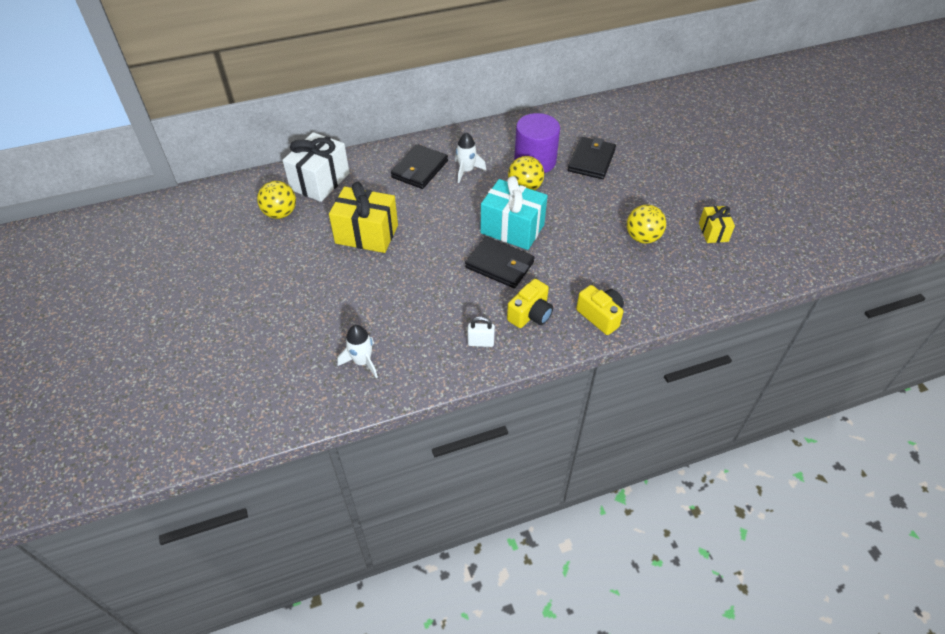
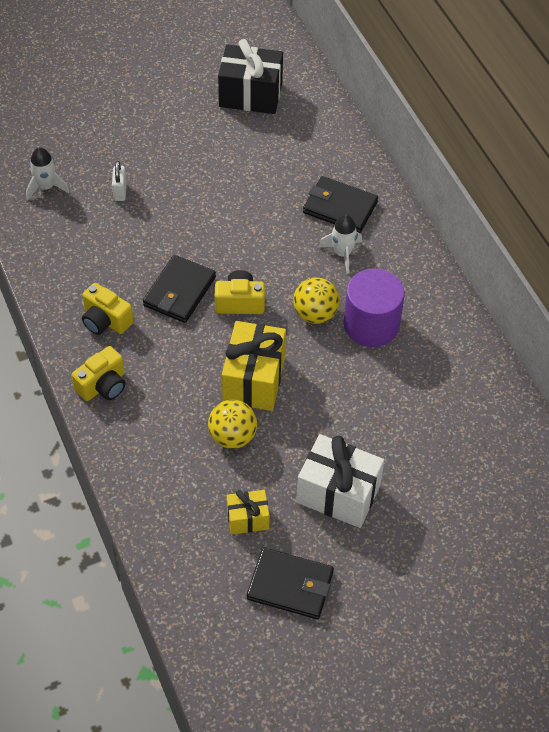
camera: 85 degrees right, 5 degrees up
(280, 213) = (250, 95): yellow ball -> black gift
(320, 181) = (307, 119): white gift -> white gift (338, 494)
(366, 234) = (222, 170): yellow gift -> yellow gift (254, 379)
(480, 342) = (68, 278): white padlock -> white padlock (120, 191)
(512, 229) = (240, 302): turquoise gift -> yellow camera
(591, 160) = (381, 388): black wallet -> black wallet (290, 585)

